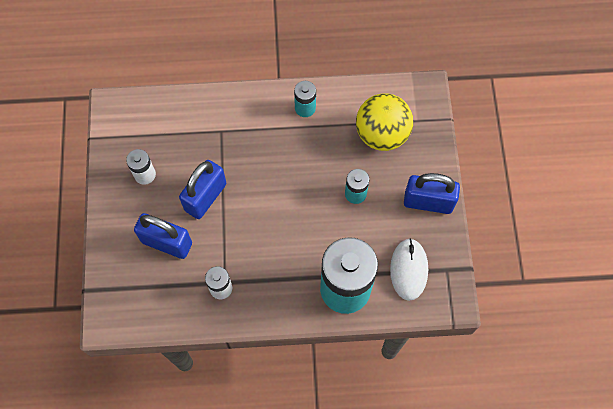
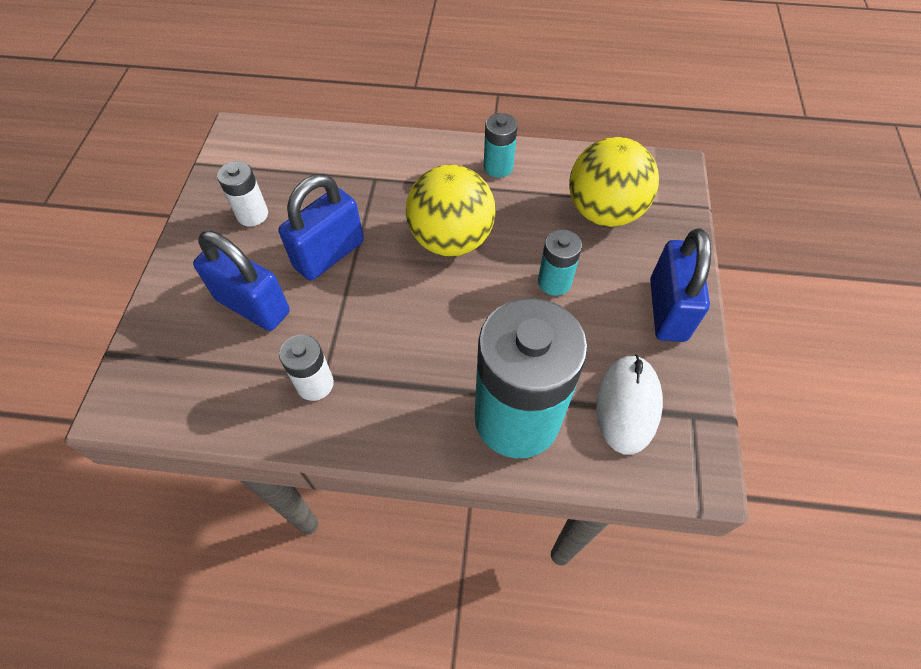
camera: 10 degrees right, 10 degrees down
(283, 172) = (451, 240): none -> yellow ball
(428, 202) = (667, 310): blue padlock -> blue padlock turned 75 degrees clockwise

